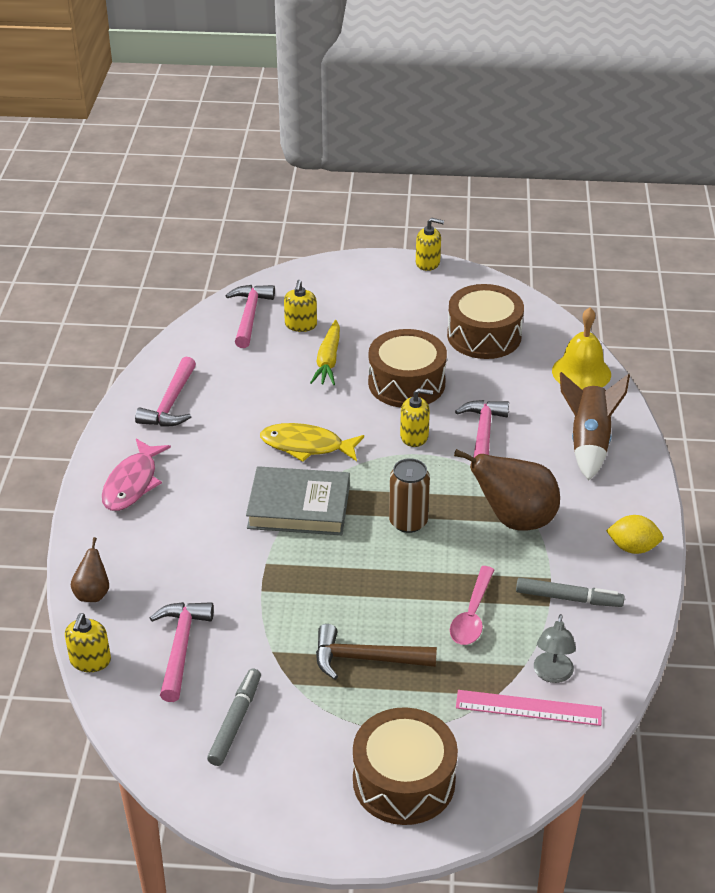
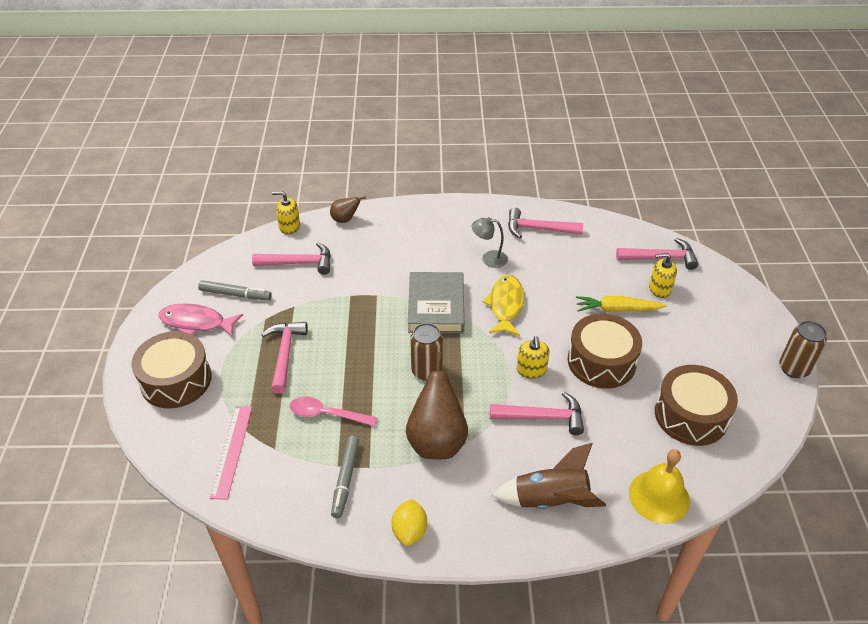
camera: 85 degrees right, 5 degrees up
(132, 483) = (449, 222): pink fish -> pink fish (196, 322)
(366, 659) = (285, 354): brown hammer -> pink hammer
(428, 263) = (793, 368): yellow soap dispenser -> brown can
(552, 674) = (263, 466): grey lamp -> grey lamp (489, 258)

